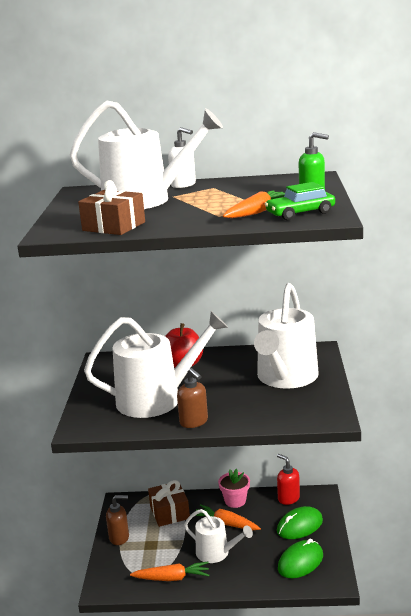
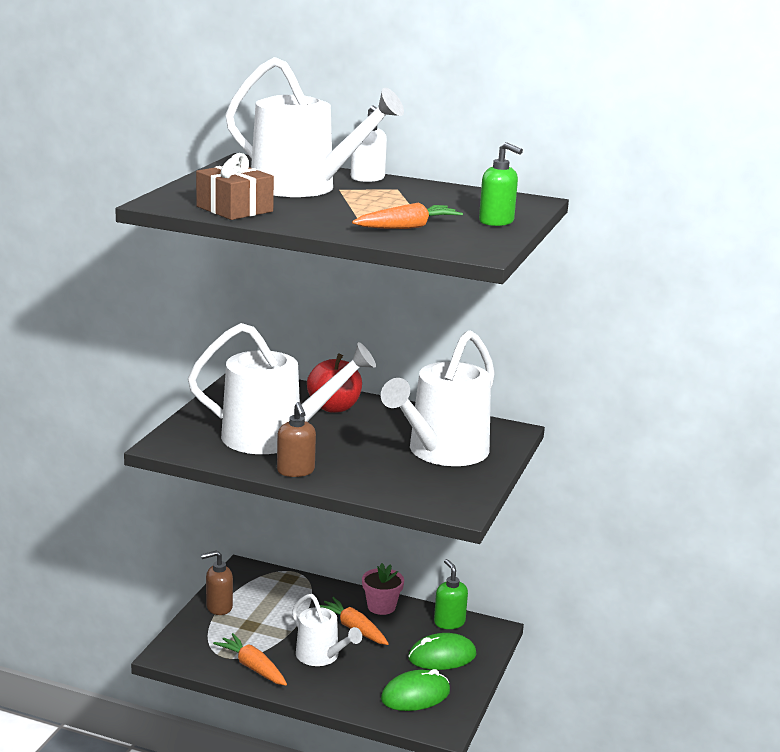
camera: 15 degrees right, 0 degrees up
(119, 537) = (218, 607): brown soap dispenser -> brown soap dispenser turned 150 degrees clockwise
(169, 512) = (294, 597): brown gift -> none
(172, 578) = (252, 667): orange carrot -> orange carrot turned 150 degrees counterclockwise
(288, 498) = (449, 622): red soap dispenser -> green soap dispenser
(300, 213) = (453, 239): green car -> none

